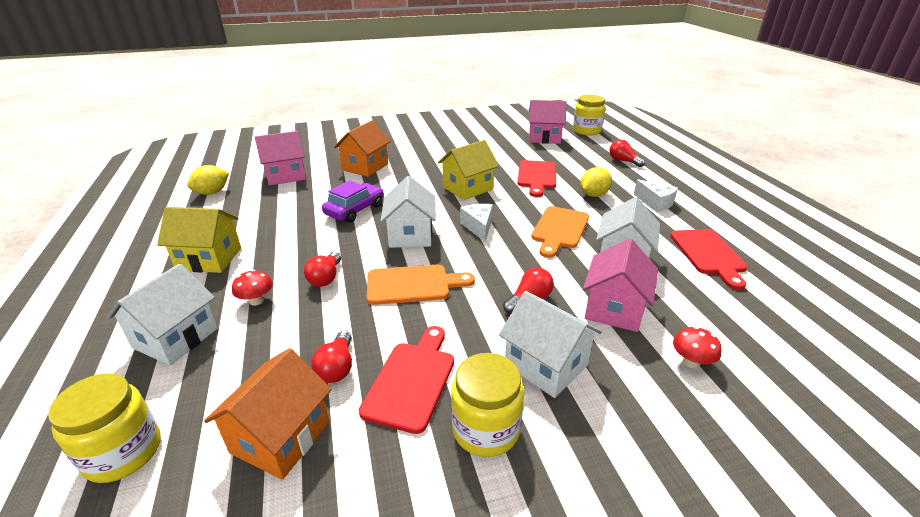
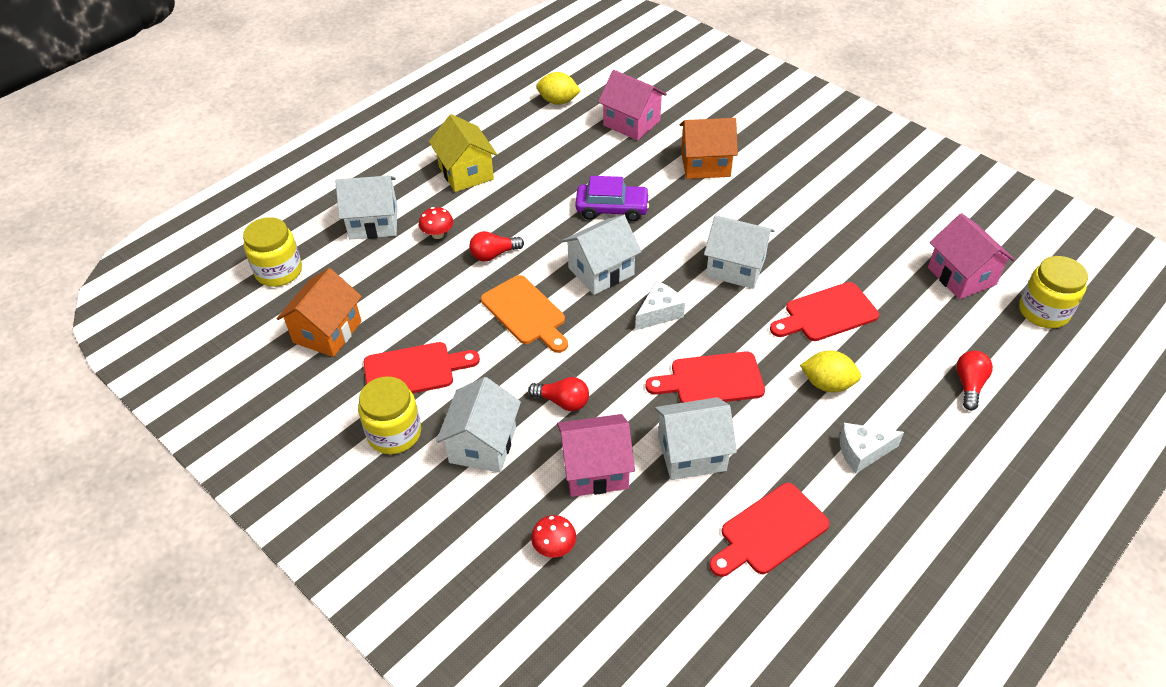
camera: 60 degrees right, 15 degrees up
(280, 437) = (327, 332): orange house -> orange house turned 60 degrees counterclockwise
(337, 367) = (400, 323): red light bulb -> none
(468, 188) = (735, 267): yellow house -> white house
(559, 229) = (711, 380): orange cutting board -> red cutting board
(655, 203) = (862, 452): white cheese -> white cheese turned 60 degrees clockwise

